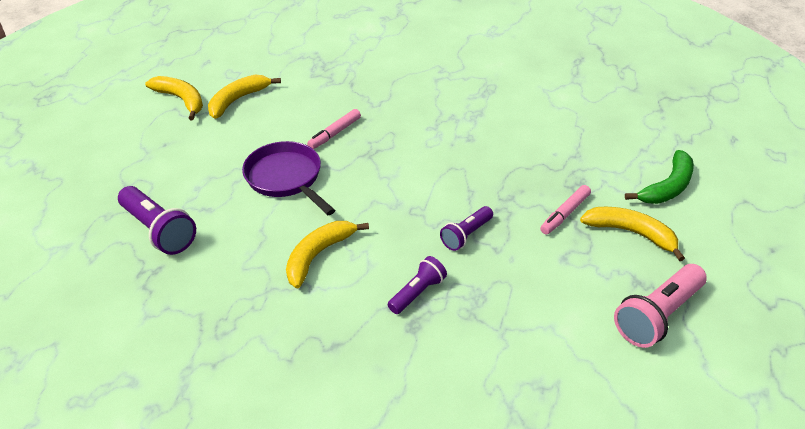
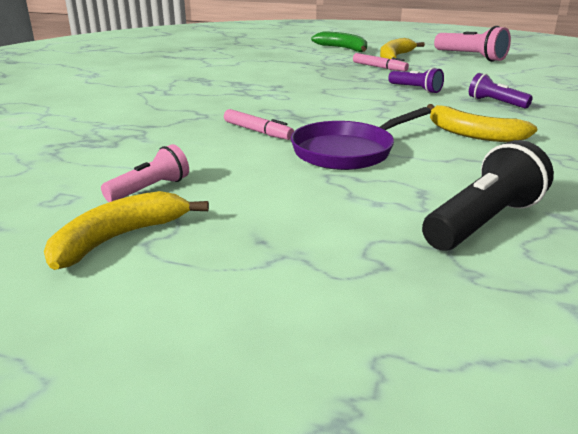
camera: 90 degrees left, 15 degrees down
(159, 231) = (483, 222): purple flashlight -> black flashlight
(238, 100) = (150, 189): yellow banana -> pink flashlight

